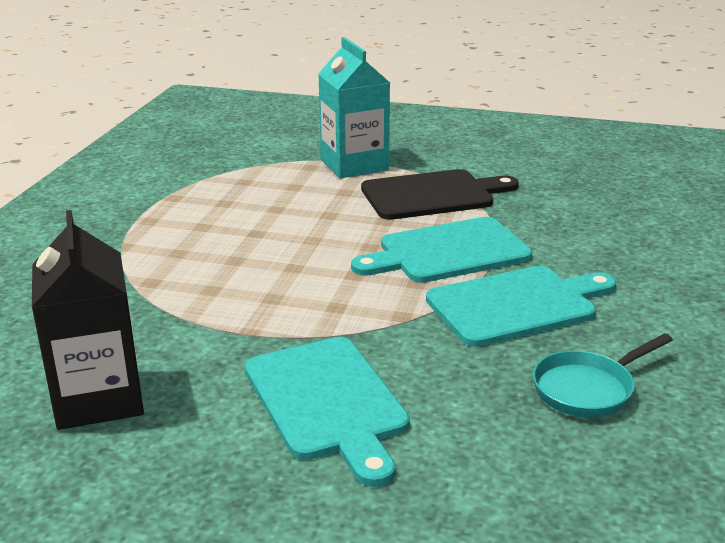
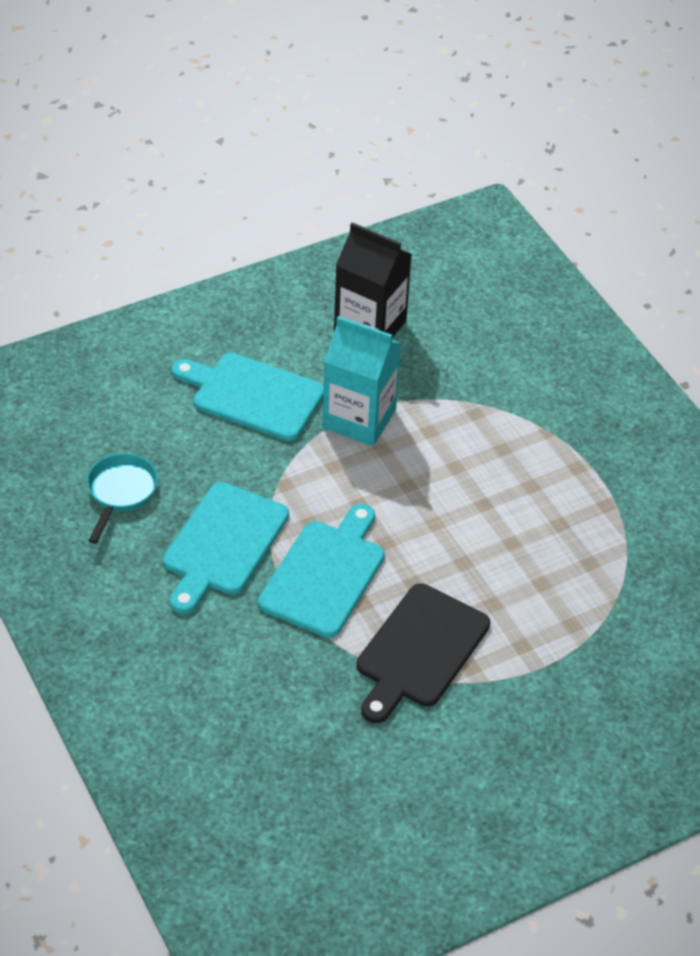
camera: 135 degrees right, 20 degrees up
(354, 165) = (541, 657): turquoise carton -> turquoise carton (359, 419)

